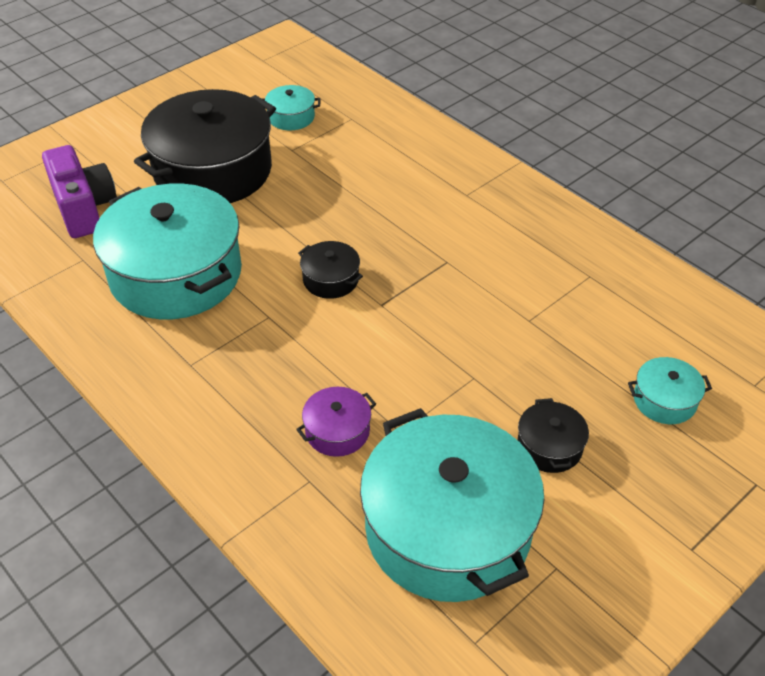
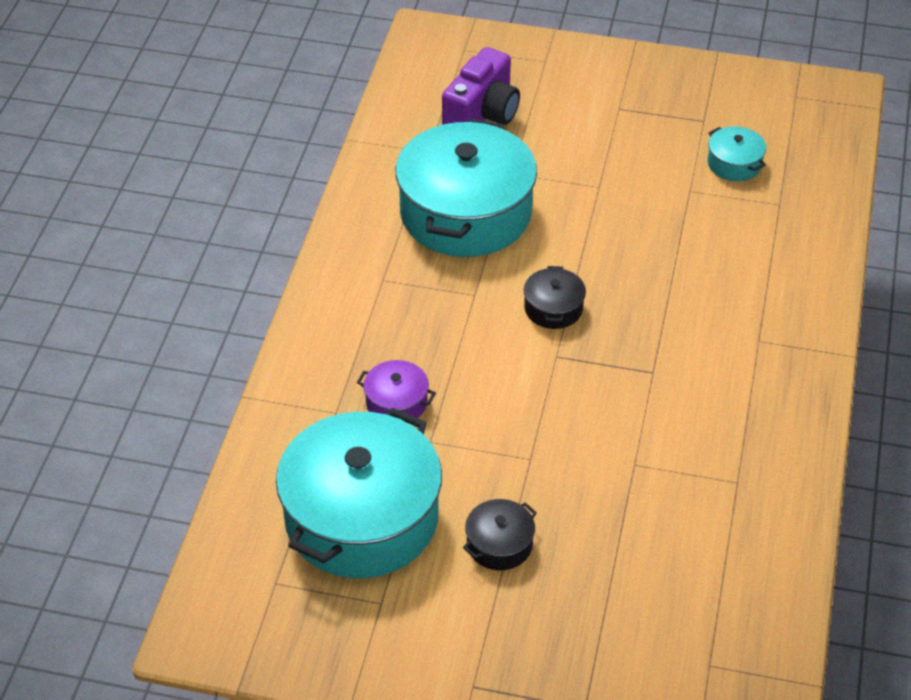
camera: 55 degrees right, 0 degrees up
(213, 170) = (607, 158): black pot -> none
(664, 400) = (626, 603): turquoise pot -> none

